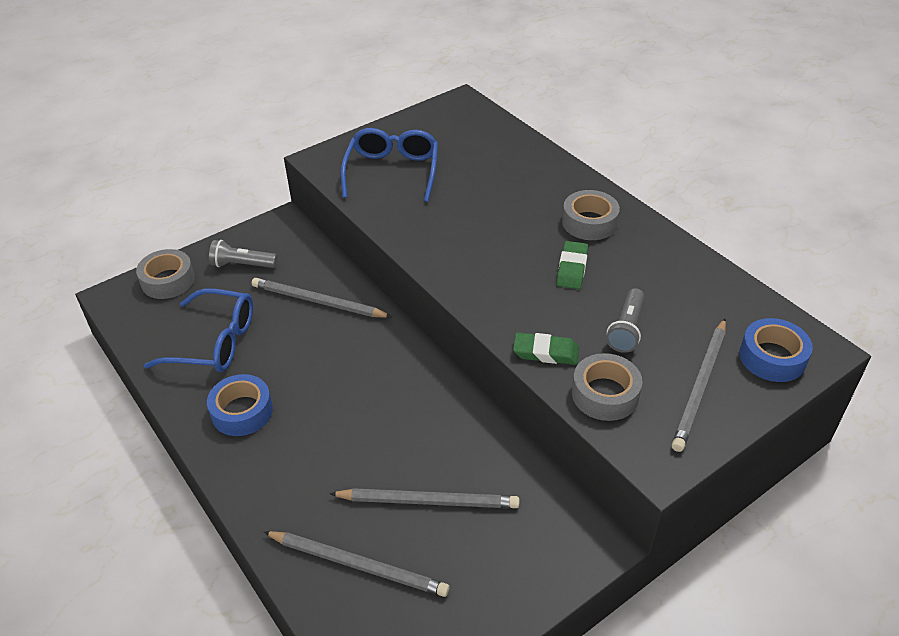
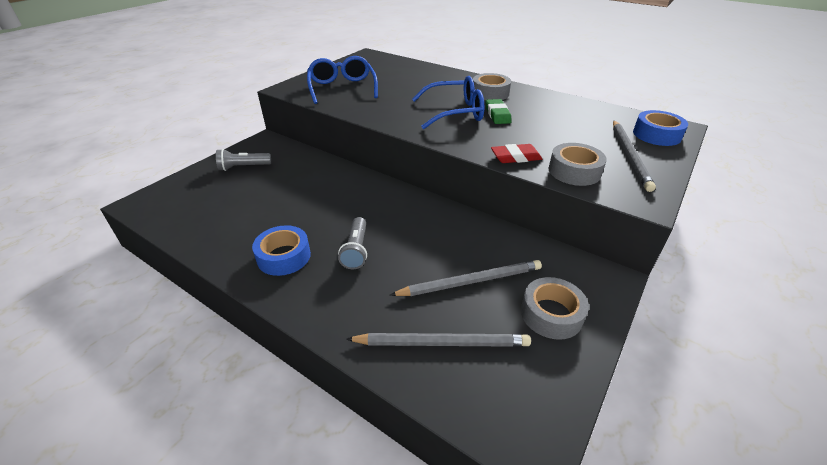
camera: 20 degrees left, 5 degrees down
(168, 280) = (184, 186): grey tape -> grey tape (551, 314)
(215, 342) = (240, 216): blue glasses -> blue glasses (455, 112)
(318, 301) = (314, 177): grey pencil -> none
(546, 352) = (515, 157): green eraser -> red eraser
(626, 329) = (557, 137): grey flashlight -> grey flashlight (356, 250)

